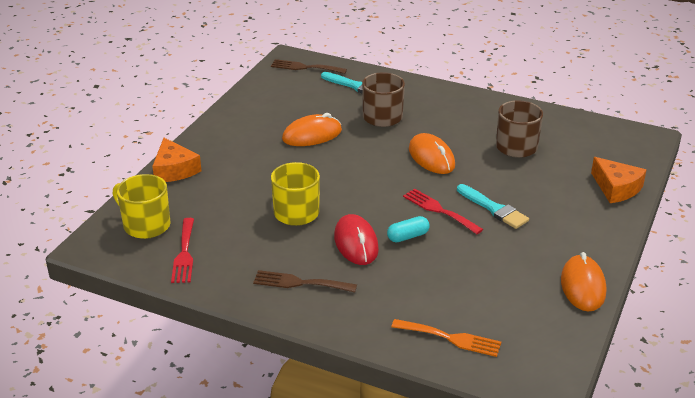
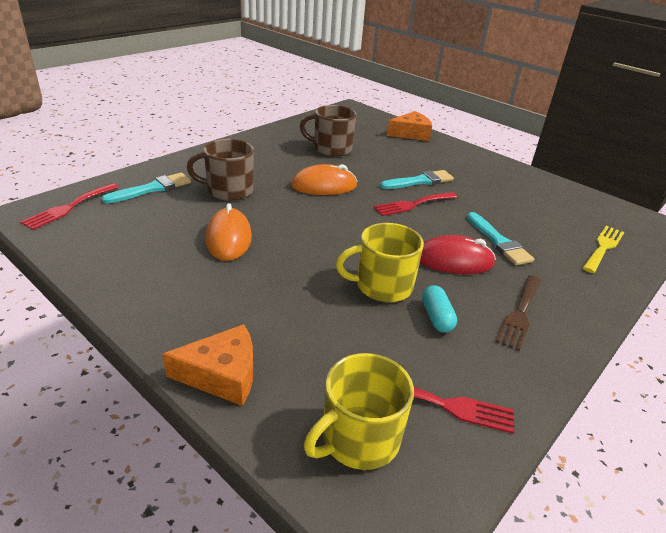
camera: 75 degrees left, 0 degrees up
(304, 67) = (68, 208): brown fork -> red fork
(408, 236) = (450, 230): turquoise capsule -> turquoise capsule (436, 317)
(408, 267) = (499, 242): none -> turquoise brush
(451, 338) = (603, 247): orange fork -> yellow fork
(583, 286) = (531, 177): orange mouse -> none

